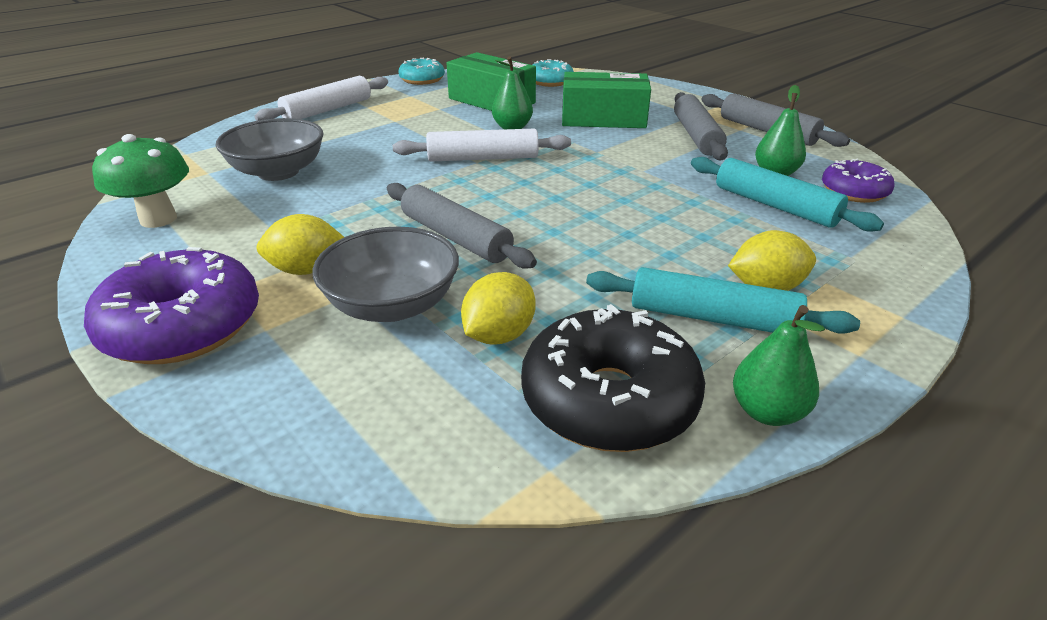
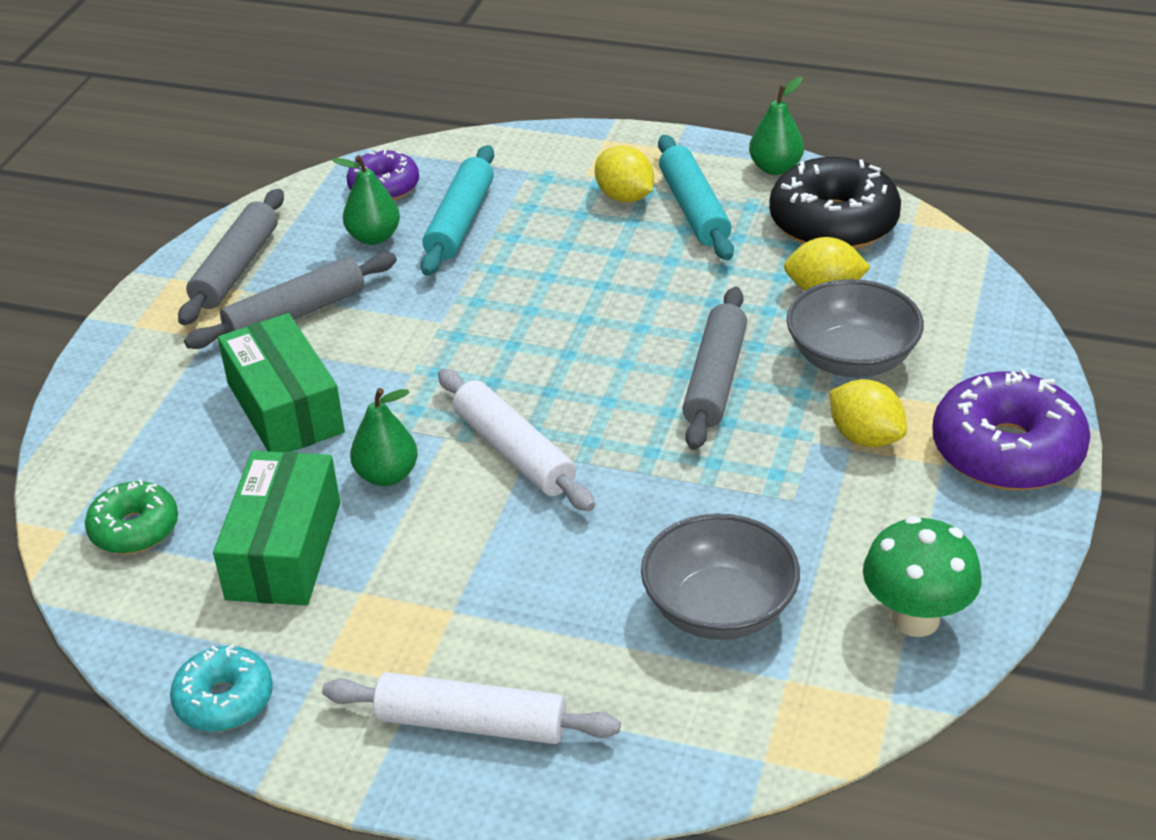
camera: 120 degrees left, 5 degrees up
(550, 81) = (134, 529): turquoise donut -> green donut

